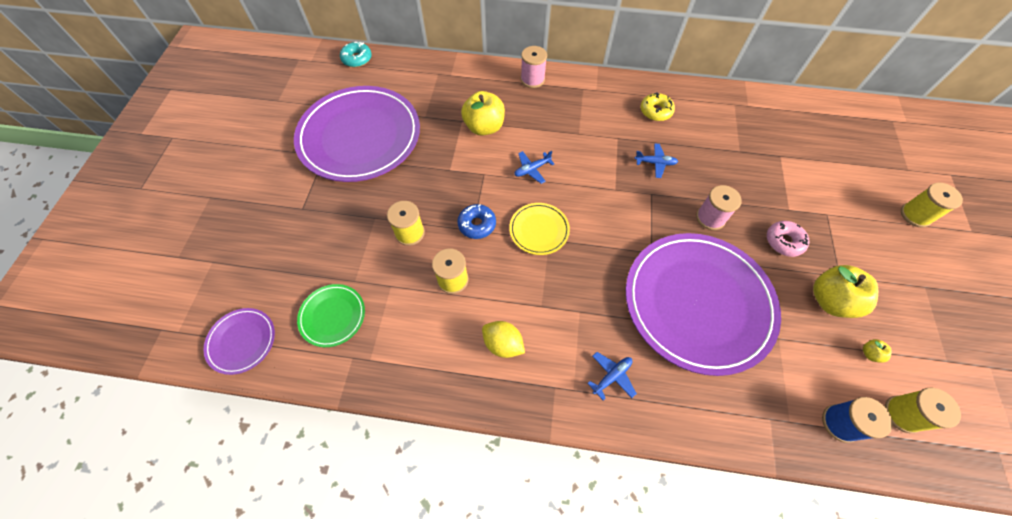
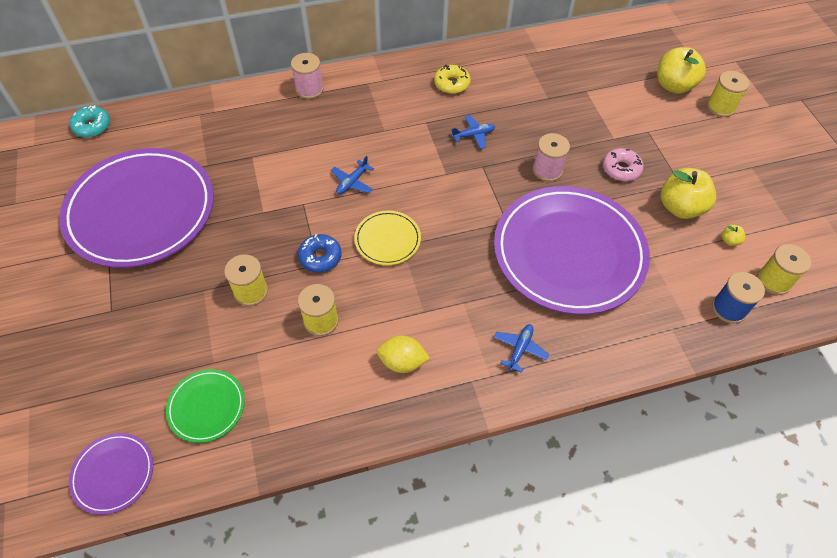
camera: 25 degrees left, 5 degrees down
(484, 127) = (280, 155): yellow apple -> yellow apple (674, 86)

